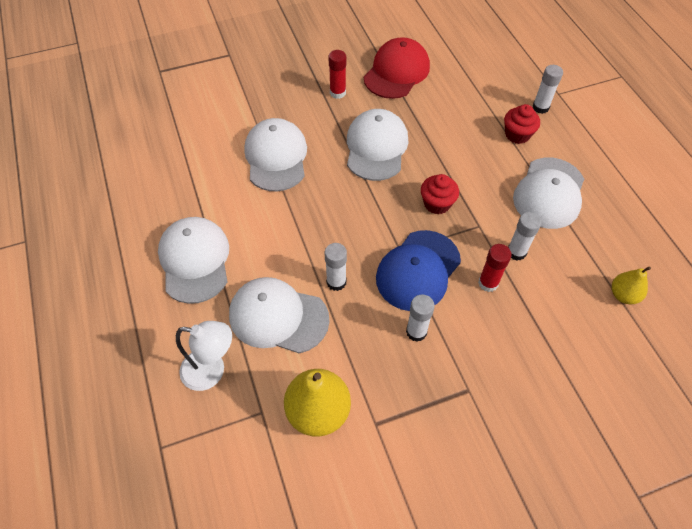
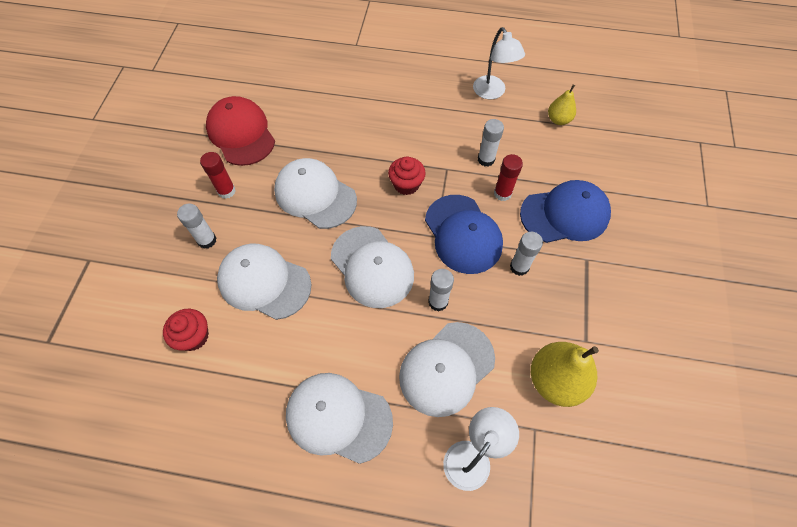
camera: 60 degrees left, 5 degrees up
(507, 348) = (565, 214): none -> blue cap
(517, 134) = (376, 93): red cupcake -> red cupcake (193, 336)
(540, 107) = (361, 63): white glue stick -> white glue stick (207, 240)
(549, 193) = (446, 108): white cap -> white cap (372, 267)
(603, 222) = (492, 93): none -> white lamp

